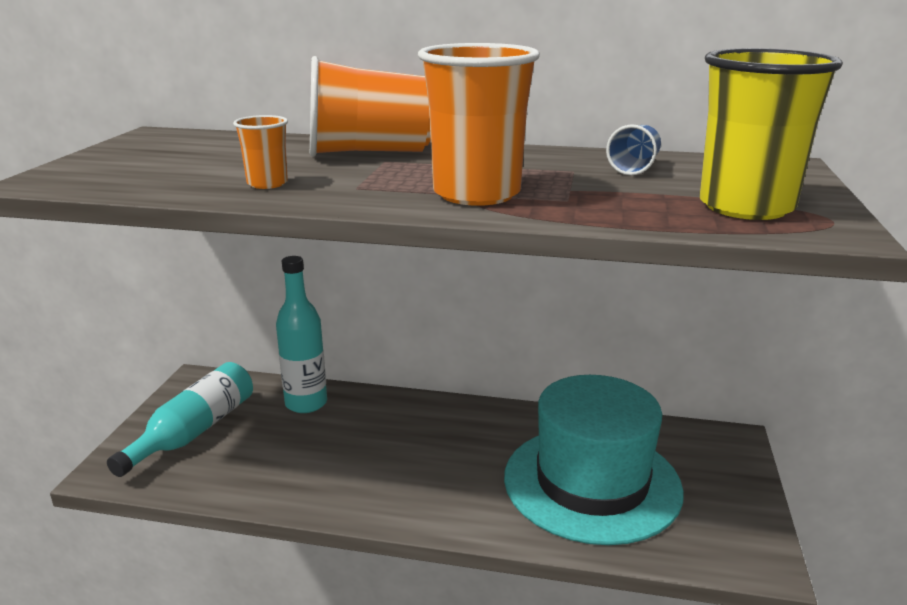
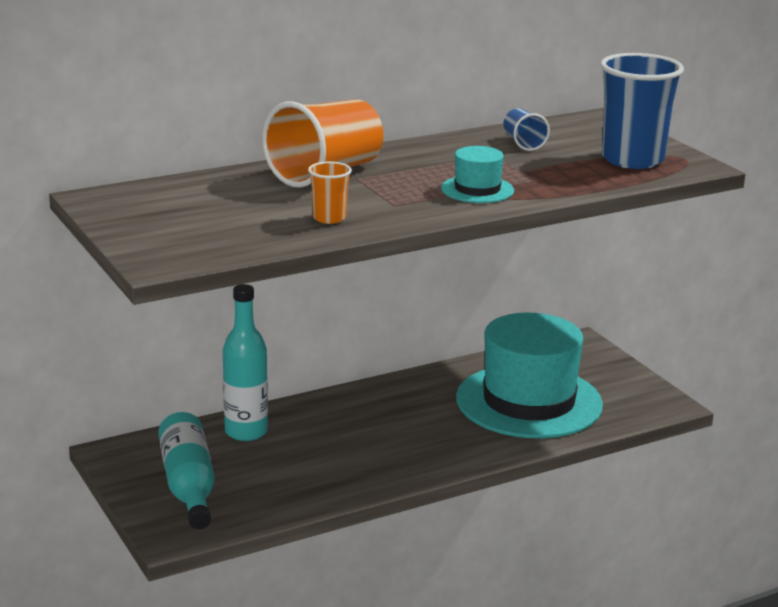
camera: 40 degrees left, 0 degrees up
(476, 194) = (477, 190): orange cup -> turquoise hat
(746, 207) = (632, 159): yellow cup -> blue cup

